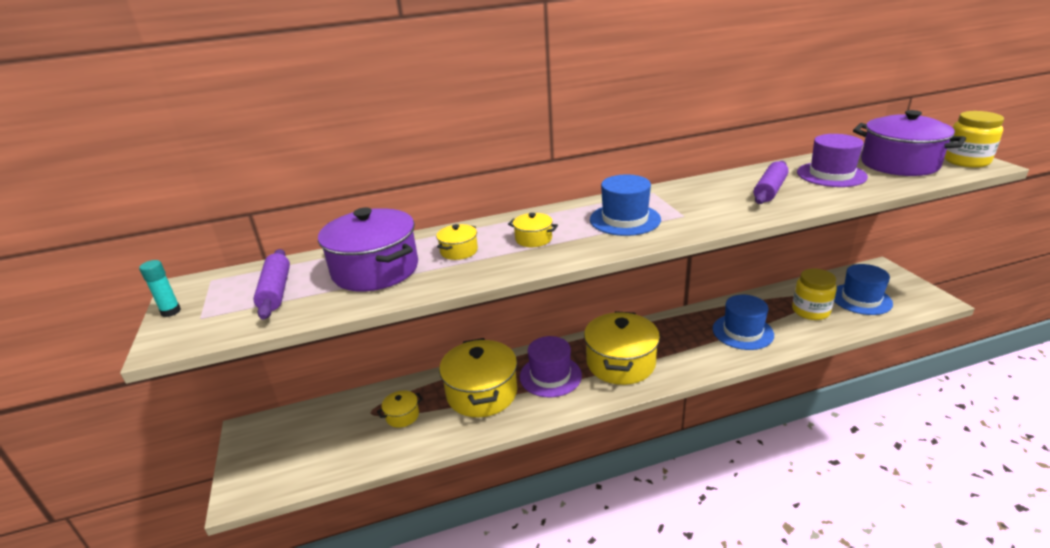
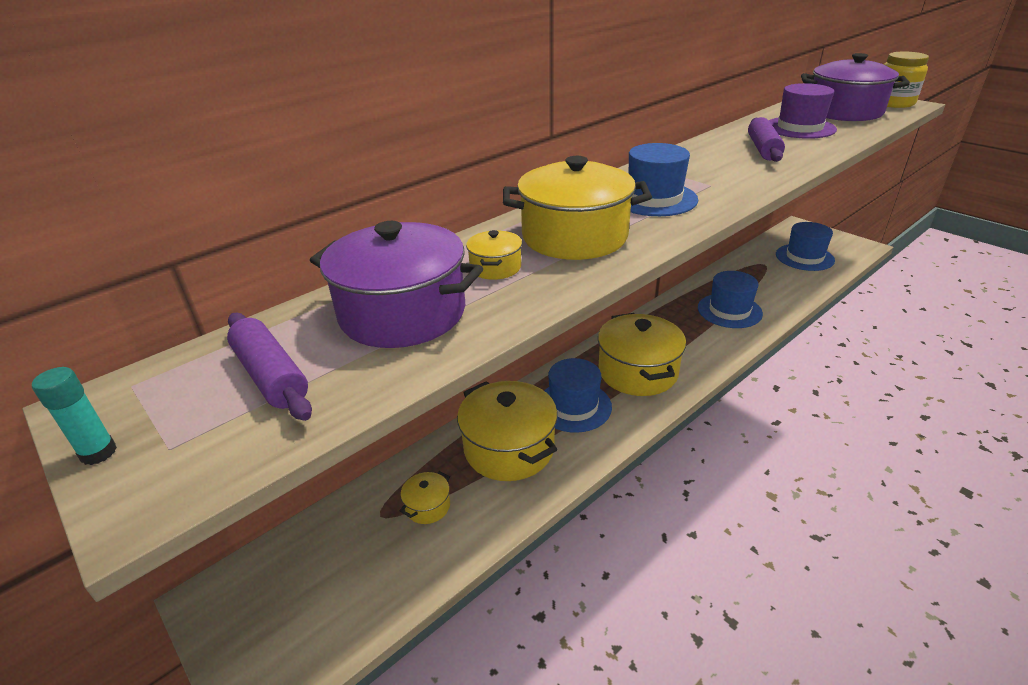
camera: 25 degrees left, 5 degrees up
(533, 239) = (574, 237): yellow pot -> yellow pot, size x2.20
(550, 376) = (573, 406): purple hat -> blue hat
(810, 311) = (772, 277): yellow jar -> none

